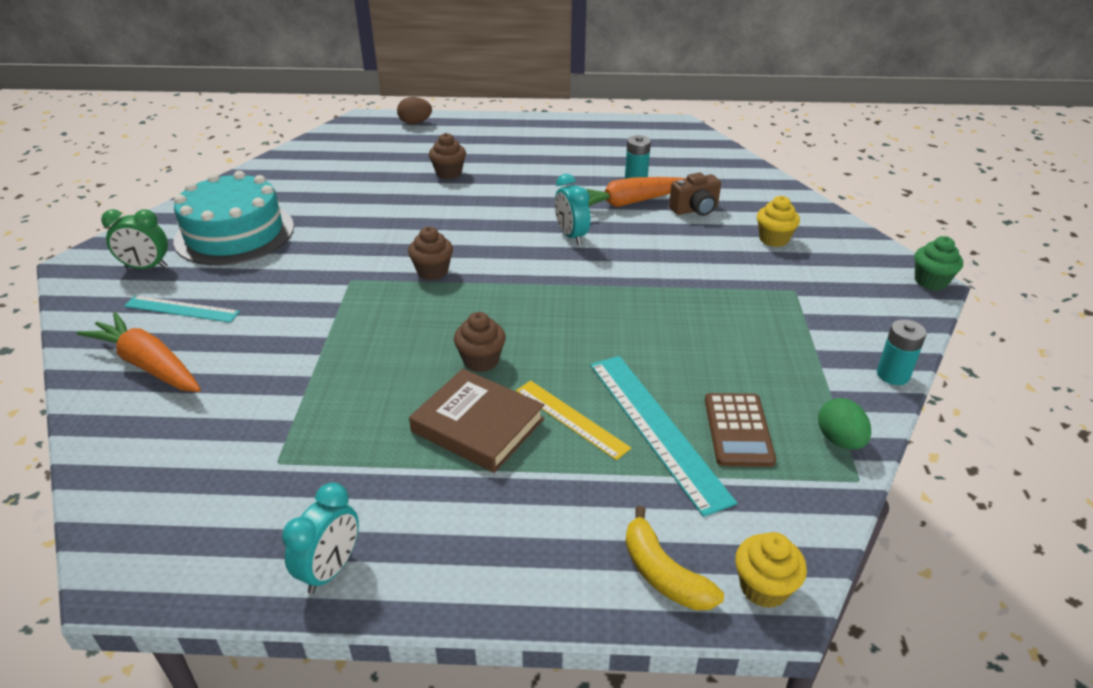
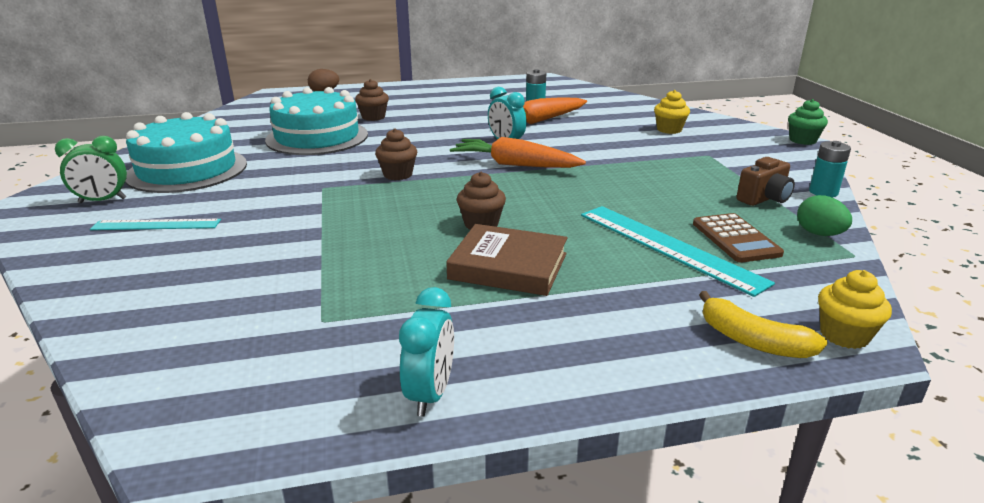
camera: 15 degrees left, 10 degrees down
(149, 365) = (138, 268): orange carrot -> orange carrot (515, 165)
(377, 199) = (317, 137): none -> turquoise cake
(571, 418) = (590, 250): yellow ruler -> none
(695, 210) = (595, 120): brown camera -> brown camera (764, 199)

